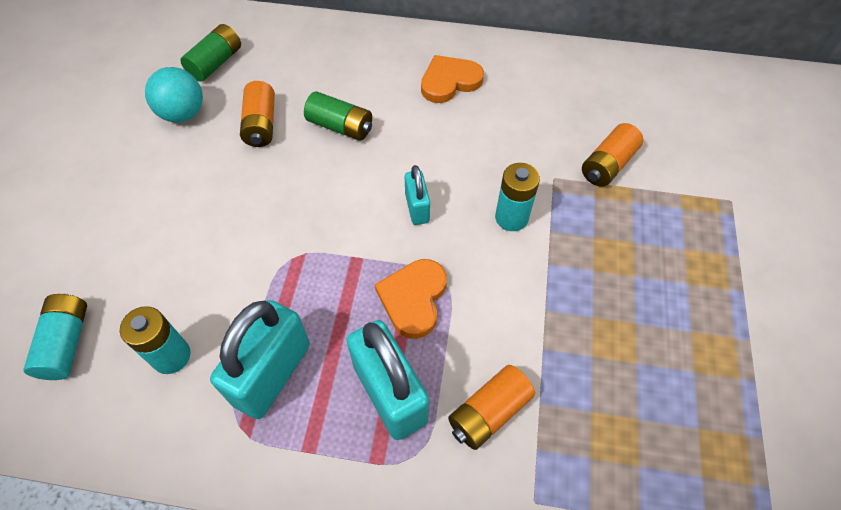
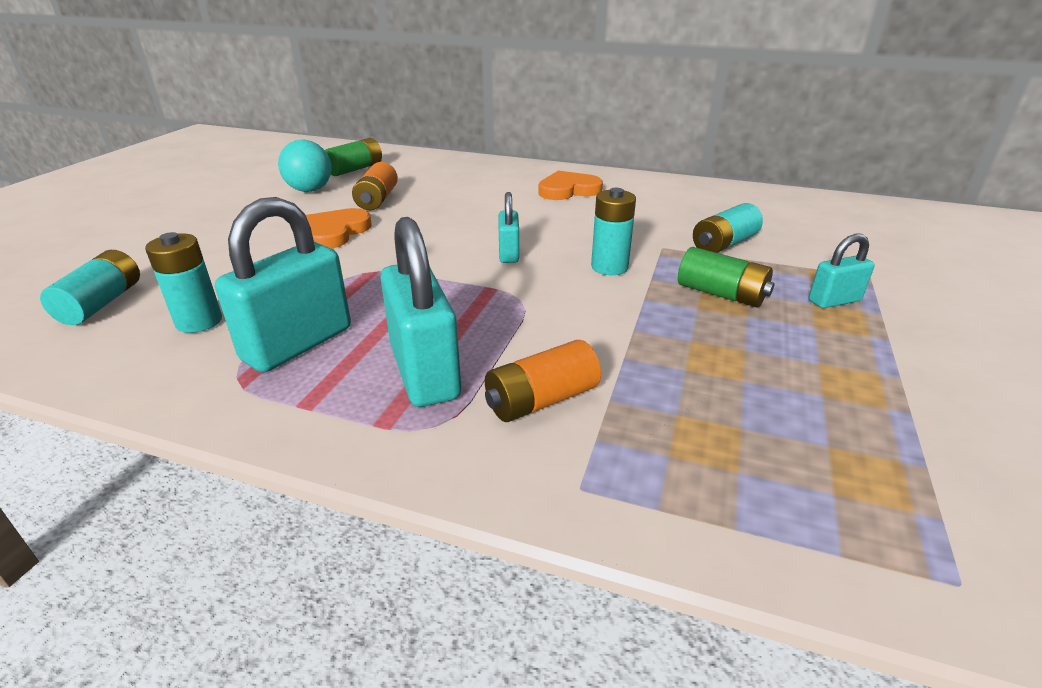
camera: 10 degrees right, 25 degrees down
(340, 126) = (452, 205): green battery -> green battery (721, 294)
(413, 299) = (481, 308): orange heart -> orange heart (335, 232)
(607, 165) = (724, 244): orange battery -> turquoise battery
(702, 243) = (834, 301): none -> turquoise padlock

